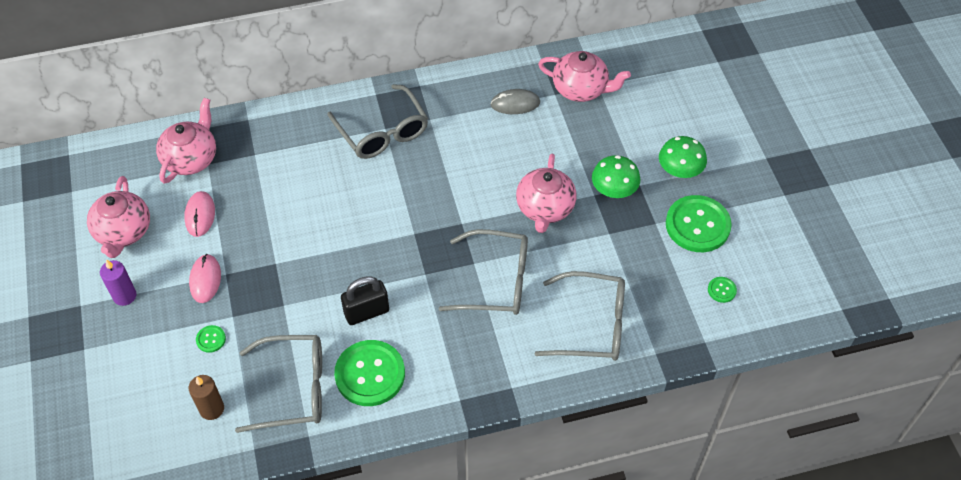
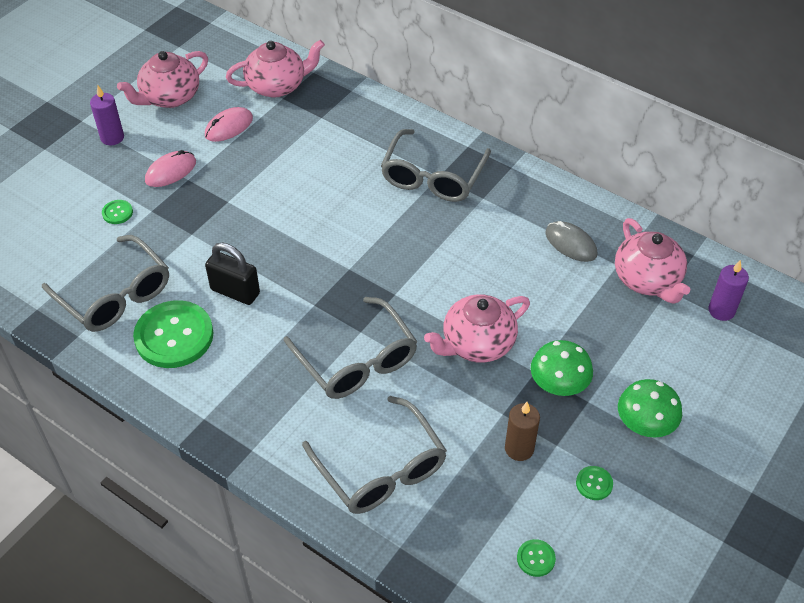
camera: 50 degrees right, 5 degrees down
(212, 409) = (52, 257): brown candle -> brown candle (519, 448)
(637, 73) = (721, 310): none -> purple candle
(697, 225) = (594, 483): green button -> green button, size x0.42

